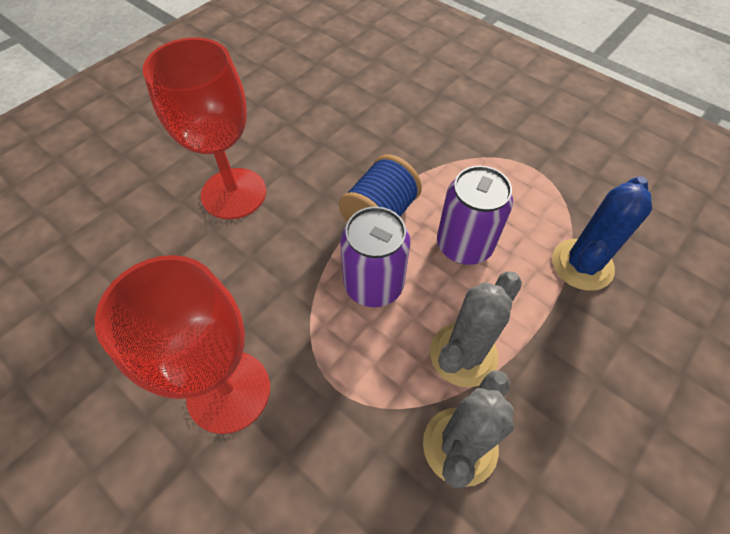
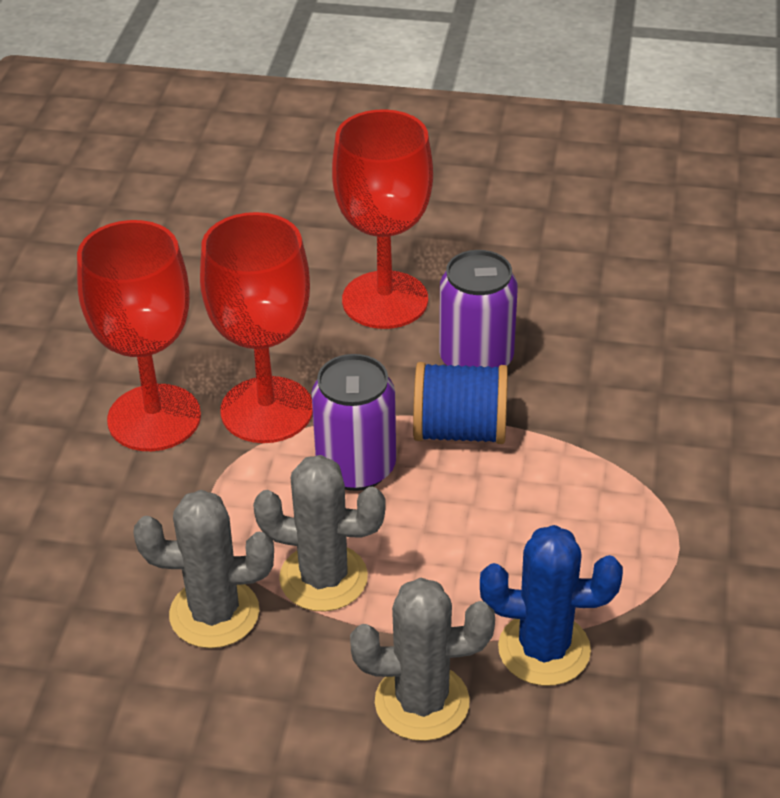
camera: 60 degrees right, 15 degrees down
(280, 310) = (267, 410): none -> red goblet
(464, 245) = (478, 524): purple can -> purple can (476, 359)
(600, 350) = (422, 702): none -> grey cactus

